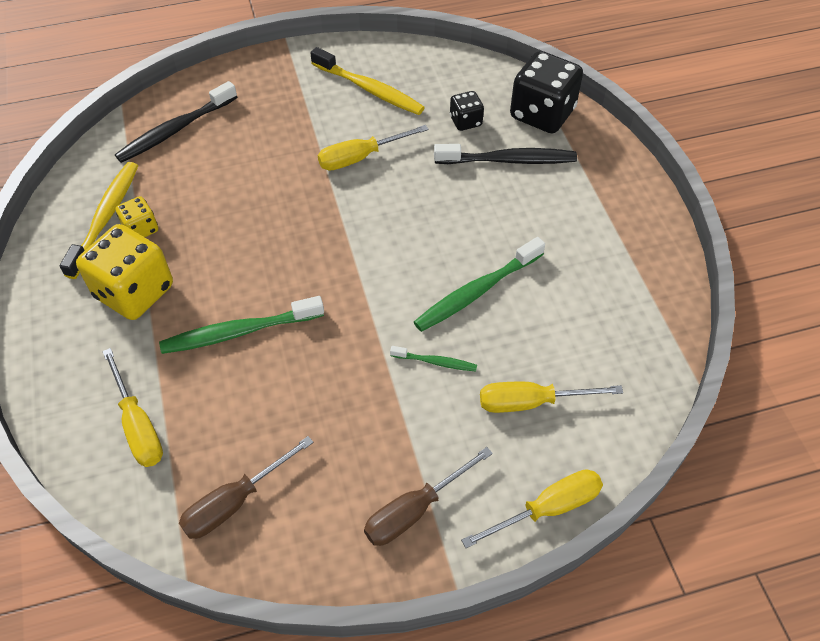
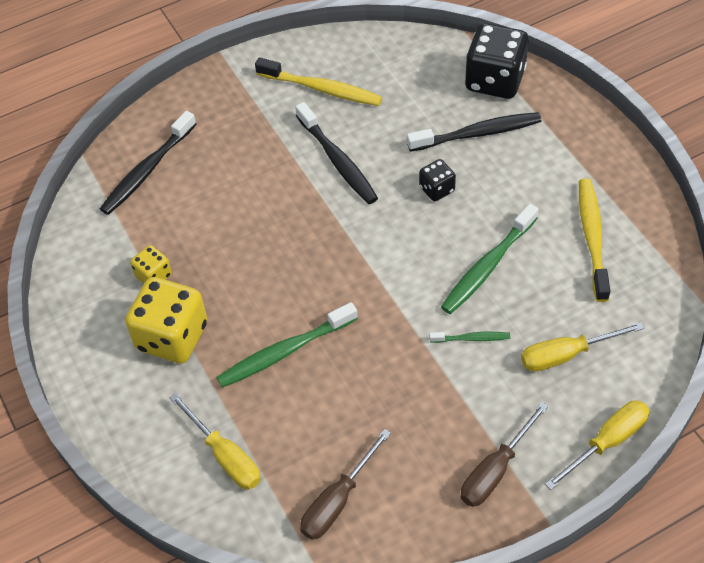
camera: 10 degrees left, 0 degrees up
(105, 218) = (115, 273): yellow toothbrush -> yellow toothbrush (592, 238)
(360, 157) = (337, 160): yellow screwdriver -> black toothbrush
(465, 121) = (425, 103): black dice -> black dice (436, 189)

